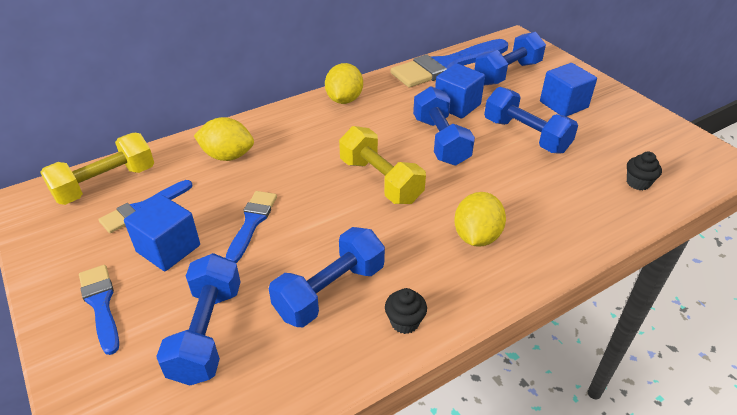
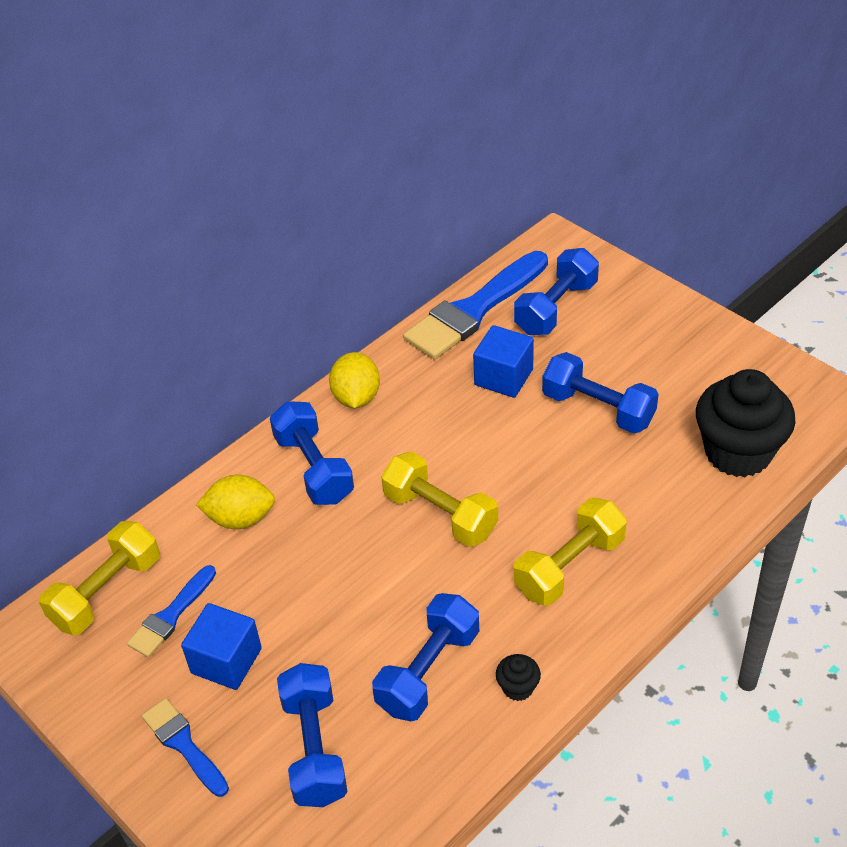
camera: 10 degrees left, 5 degrees up
(252, 223) = (309, 606): blue brush -> none
(440, 141) = (496, 439): blue dumbbell -> blue dumbbell (314, 468)
(476, 236) = (569, 566): yellow lemon -> yellow dumbbell
(563, 104) = (636, 348): blue cube -> none
(638, 183) = (738, 452): black cupcake -> black cupcake, size x2.45

